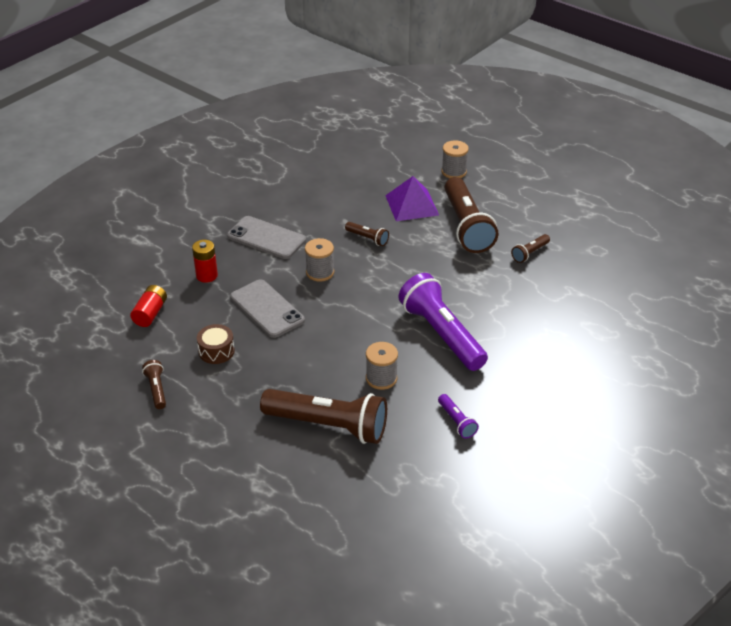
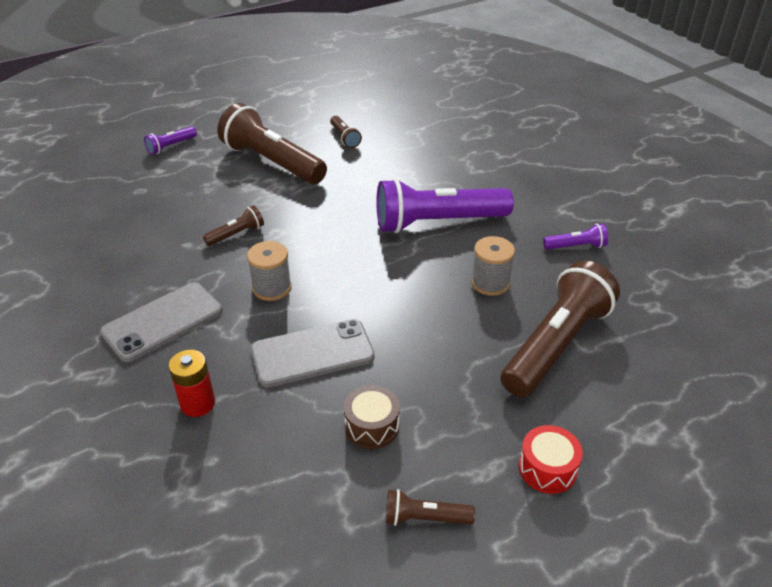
camera: 70 degrees left, 0 degrees up
(150, 313) = (241, 494): red battery -> none
(211, 437) = (547, 468): none -> red drum
(411, 205) = (203, 188): purple pyramid -> none
(454, 172) = (171, 146): grey spool -> purple flashlight
(466, 226) = (272, 162): brown flashlight -> brown flashlight turned 150 degrees counterclockwise

